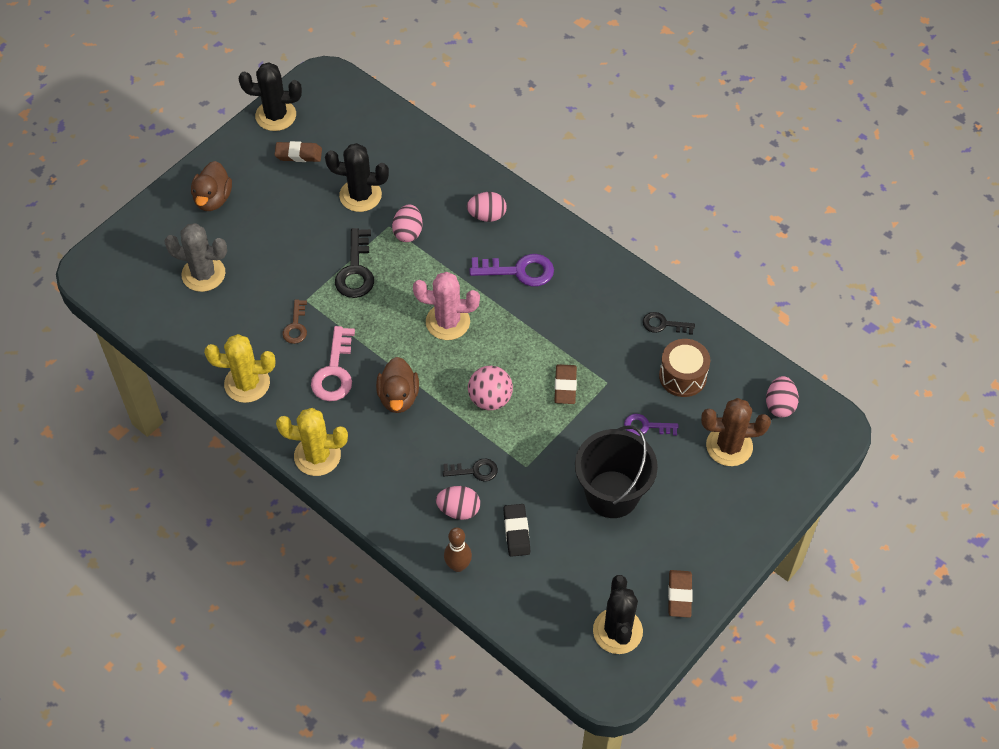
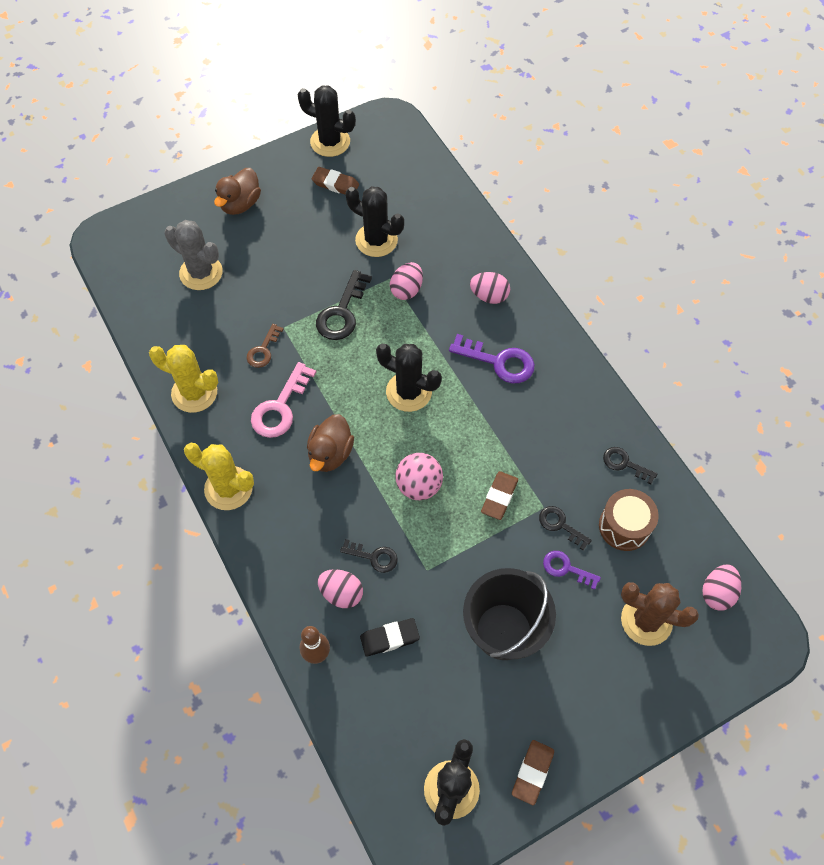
camera: 20 degrees right, 5 degrees up
(447, 322) = (409, 392): pink cactus -> black cactus
(516, 532) = (389, 638): black eraser -> black eraser turned 60 degrees clockwise
(627, 393) = (560, 525): none -> black key

